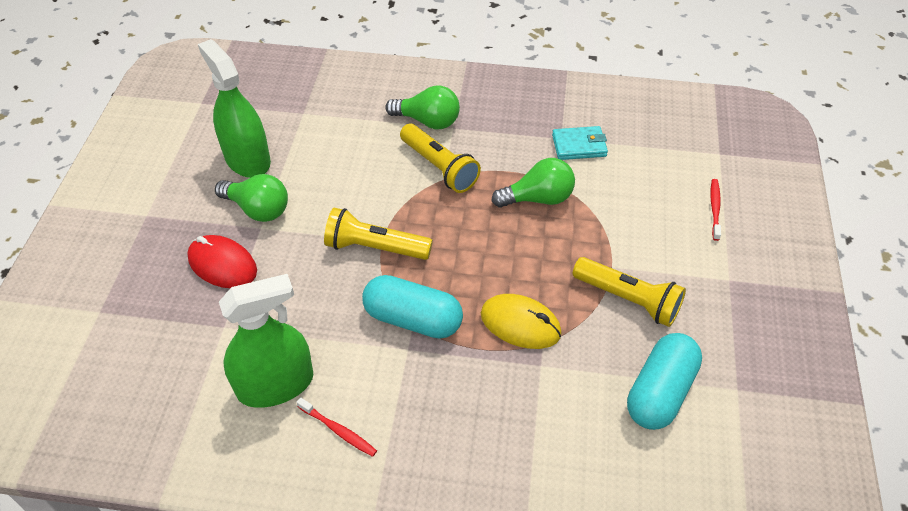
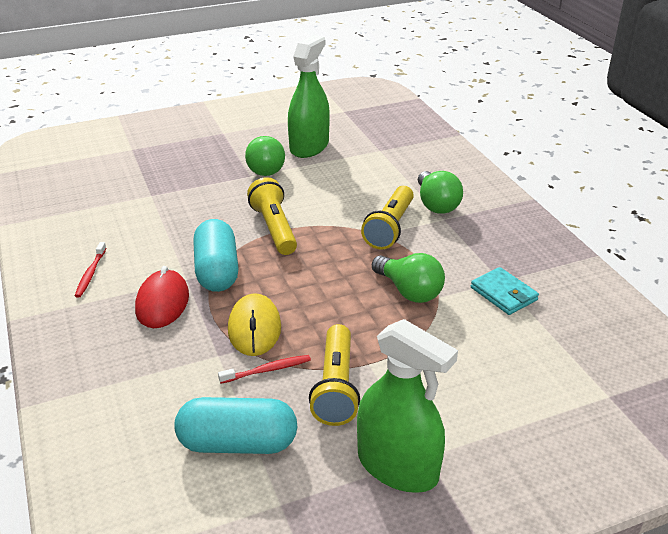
camera: 60 degrees right, 15 degrees down
(222, 264) = (204, 174): red mouse -> red mouse (162, 303)
(275, 384) = (115, 233): green spray bottle -> green spray bottle (397, 466)
(715, 209) = (519, 415): red toothbrush -> red toothbrush (267, 370)

